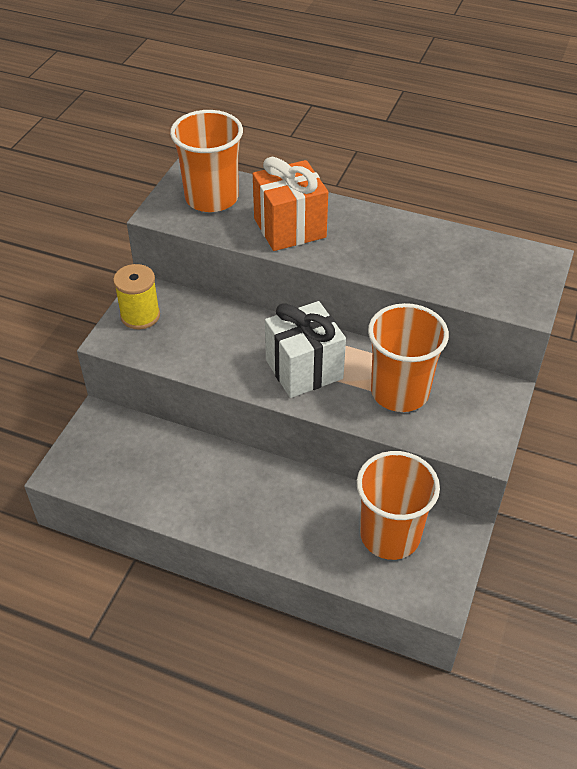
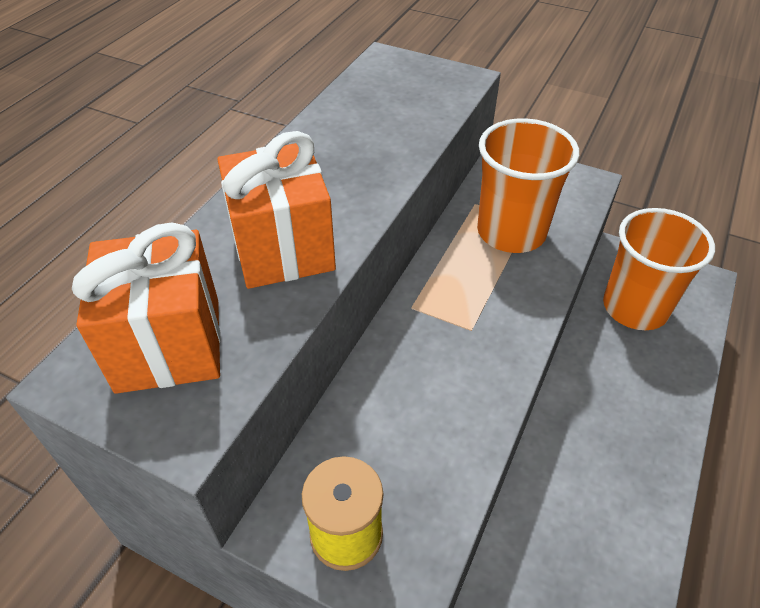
camera: 85 degrees left, 0 degrees up
(211, 198) = (169, 344): orange cup -> orange gift
(304, 369) = (477, 315): white gift -> none

